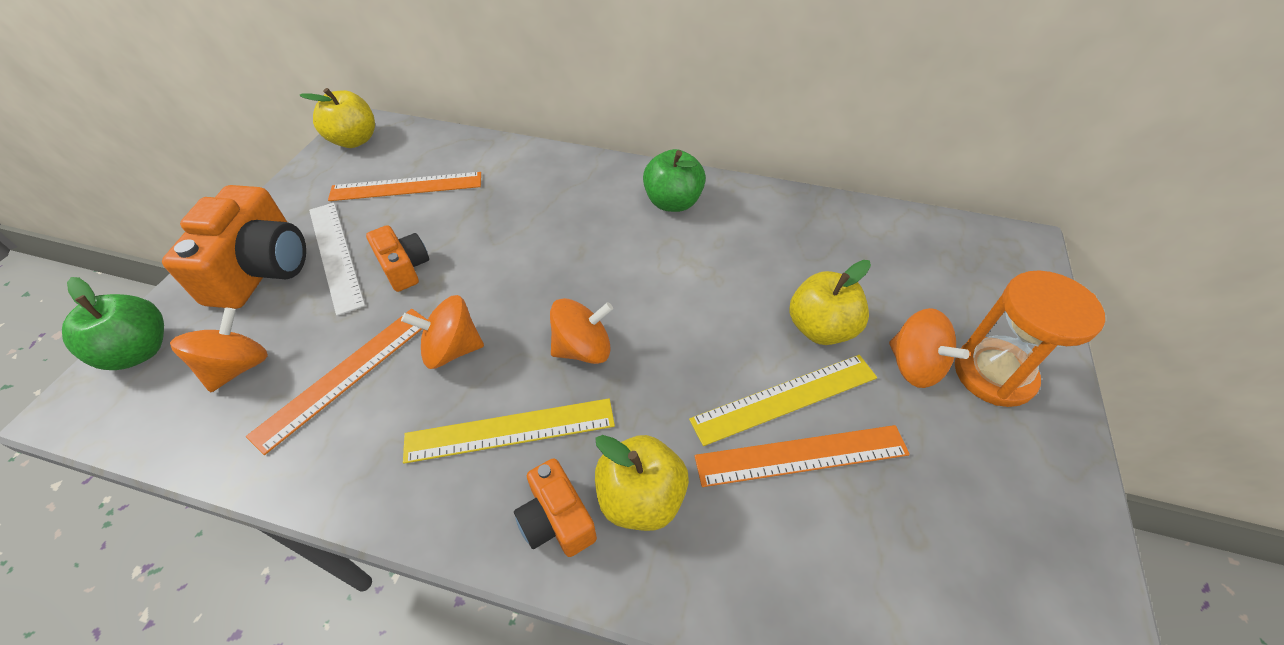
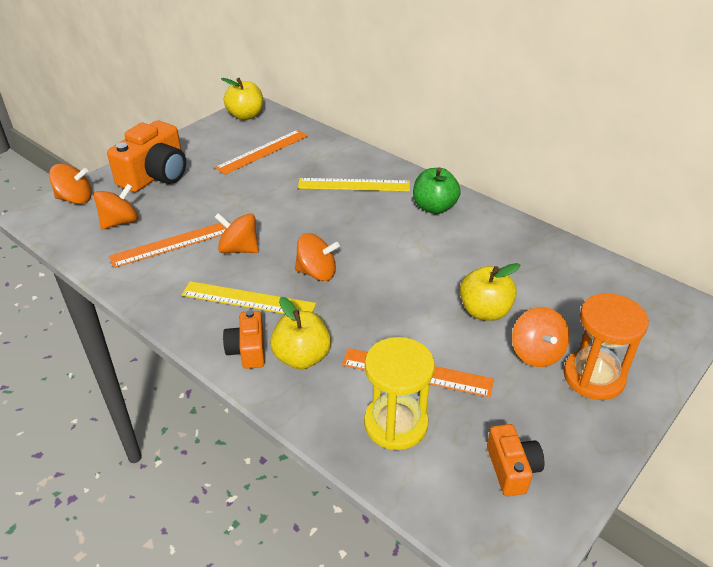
camera: 25 degrees right, 10 degrees down
(139, 351) = (75, 199): green apple -> orange spinning top
(335, 255) = (200, 179): white ruler -> none
(404, 268) = (236, 197): orange camera -> orange camera (512, 469)
(406, 187) = (262, 151): orange ruler -> orange ruler turned 60 degrees counterclockwise
(785, 398) = (429, 340): yellow ruler -> yellow ruler (354, 185)
(828, 554) = (396, 424): none -> yellow hourglass

